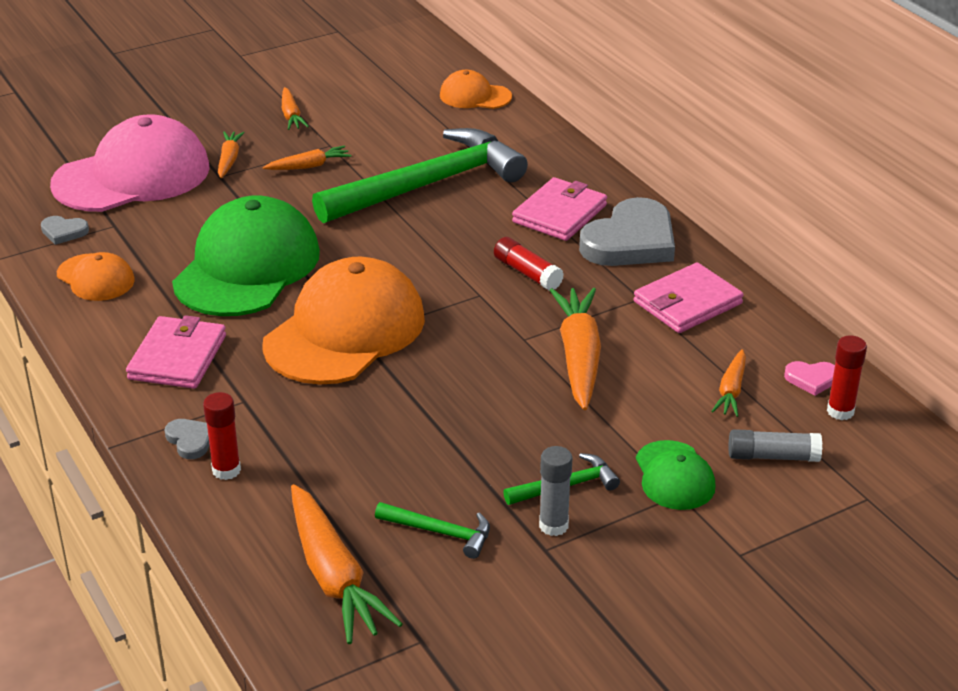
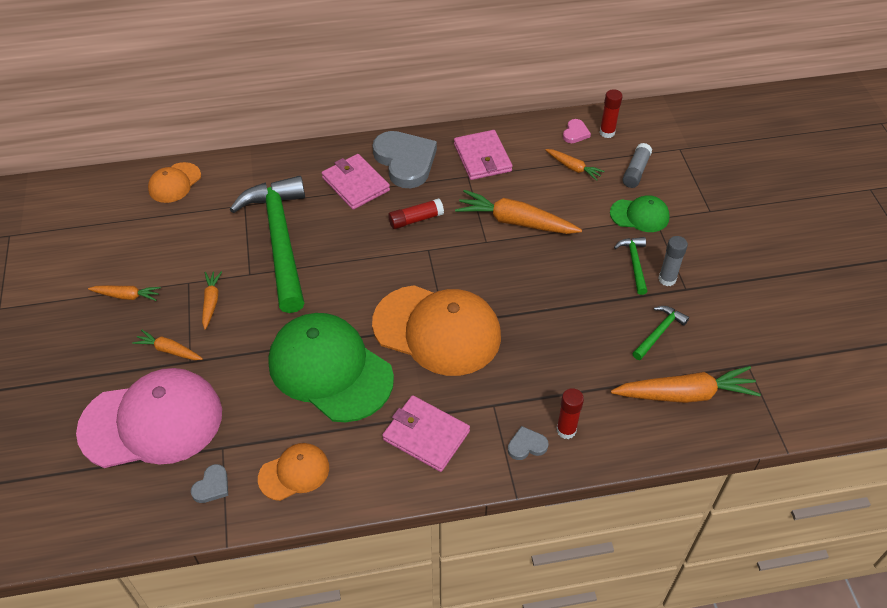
camera: 70 degrees left, 15 degrees up
(132, 176) = (152, 422): pink cap -> pink cap turned 90 degrees clockwise
(345, 331) = (437, 330): orange cap -> orange cap turned 150 degrees clockwise

